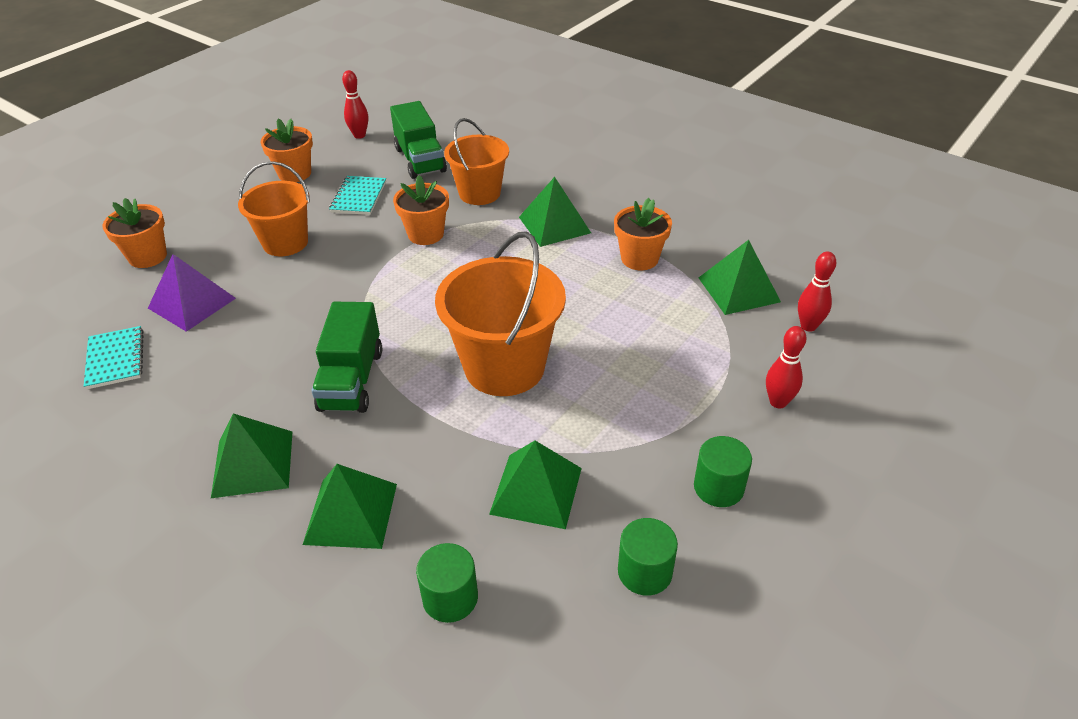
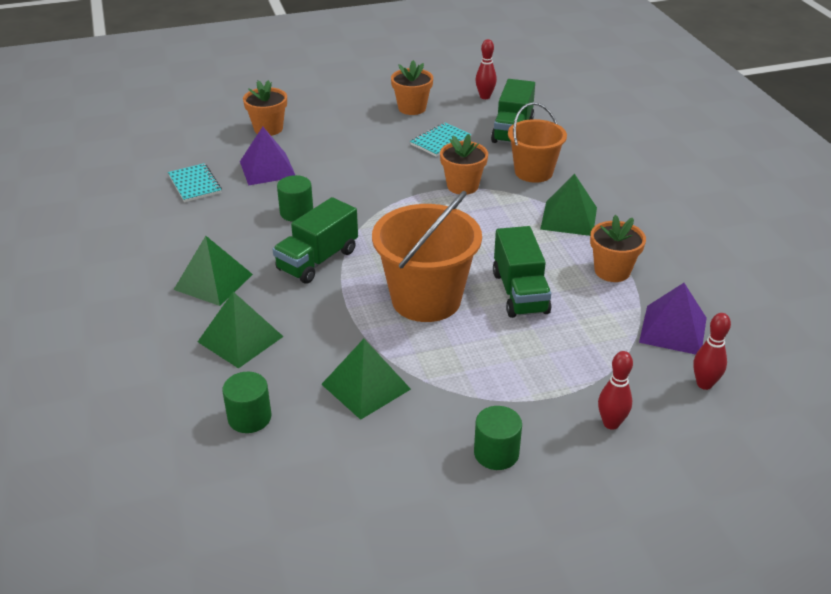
camera: 35 degrees right, 5 degrees down
(115, 359) = (195, 184): turquoise notebook -> turquoise notebook turned 45 degrees counterclockwise
(285, 243) = (361, 153): orange bucket -> none
(583, 317) = (520, 292): none -> green truck
(645, 572) = (385, 474): green cylinder -> green cylinder (296, 212)
(738, 289) = (673, 329): green pyramid -> purple pyramid

